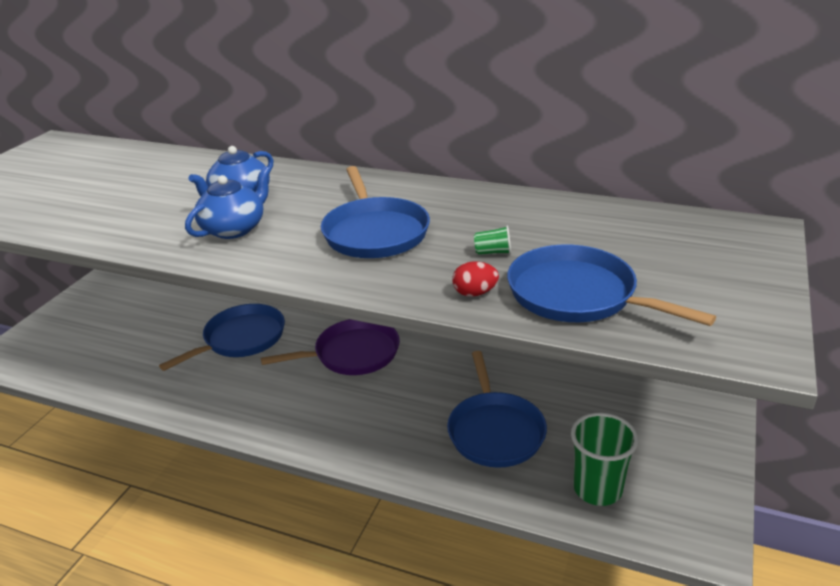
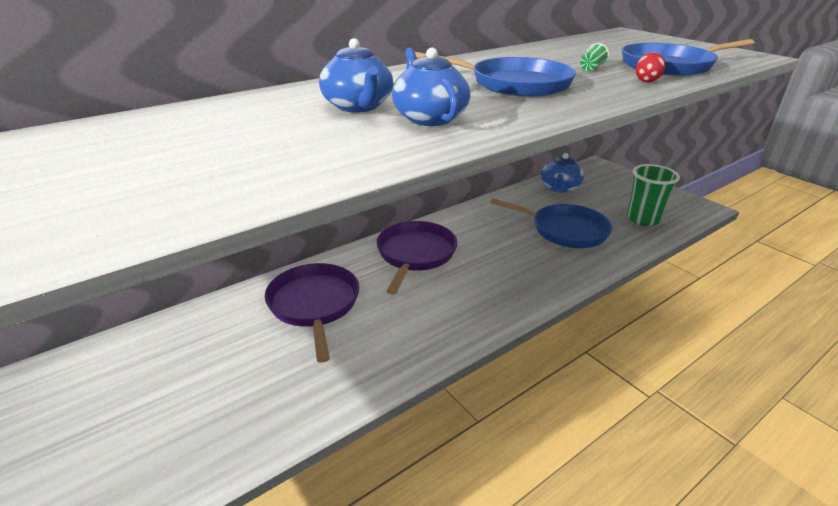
camera: 60 degrees left, 0 degrees up
(241, 338) = (314, 304): blue pan -> purple pan
(602, 394) = (560, 188): none -> blue teapot

